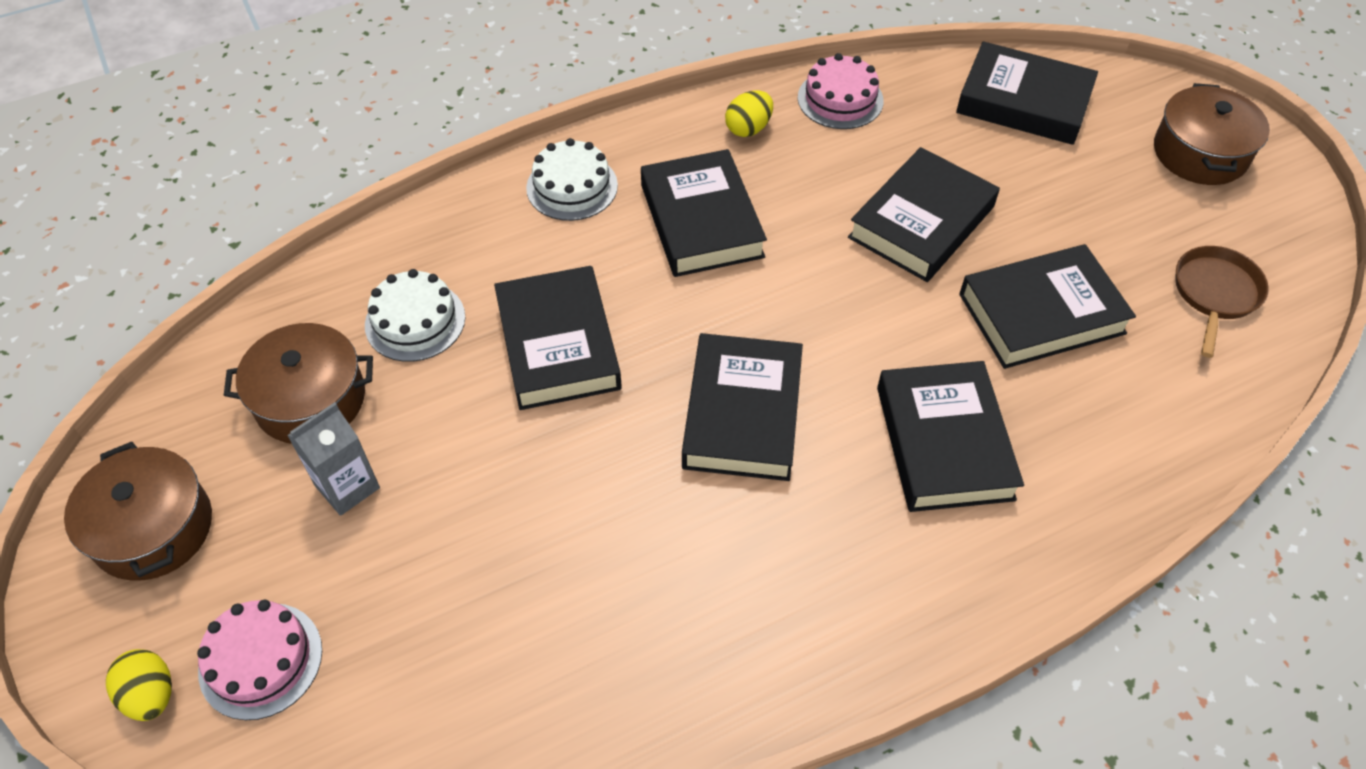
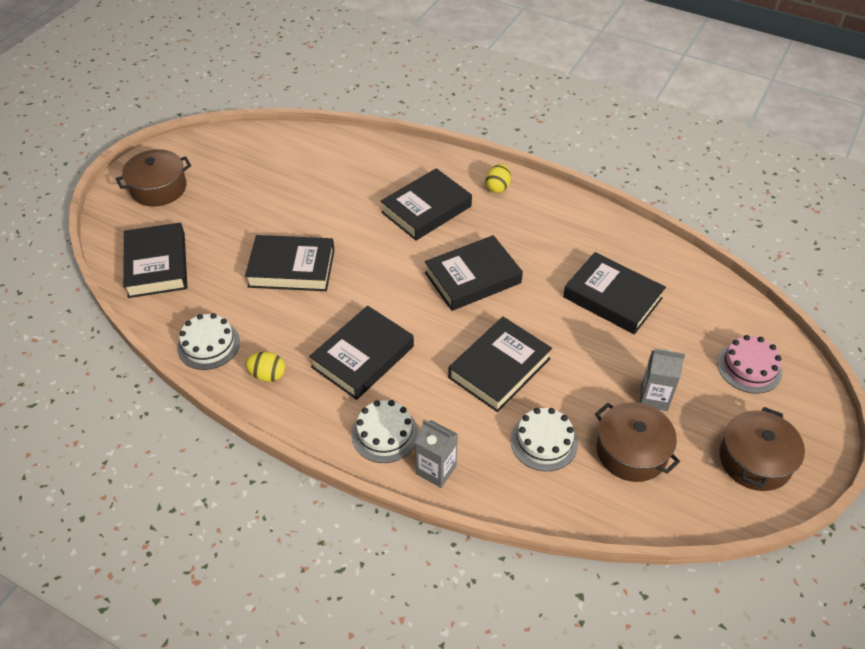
camera: 125 degrees left, 5 degrees down
(151, 695) = (803, 394): yellow egg -> yellow egg (497, 187)
(483, 205) = (436, 470): none -> grey carton
(840, 99) = (208, 345): pink cake -> white cake
(1041, 313) = (322, 206): black book -> black book (612, 298)
(1215, 294) = (264, 158): brown pan -> none

